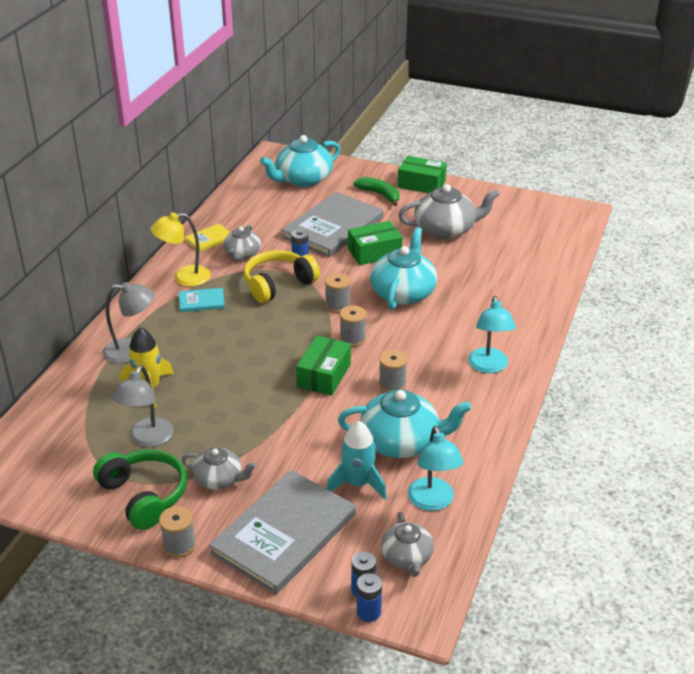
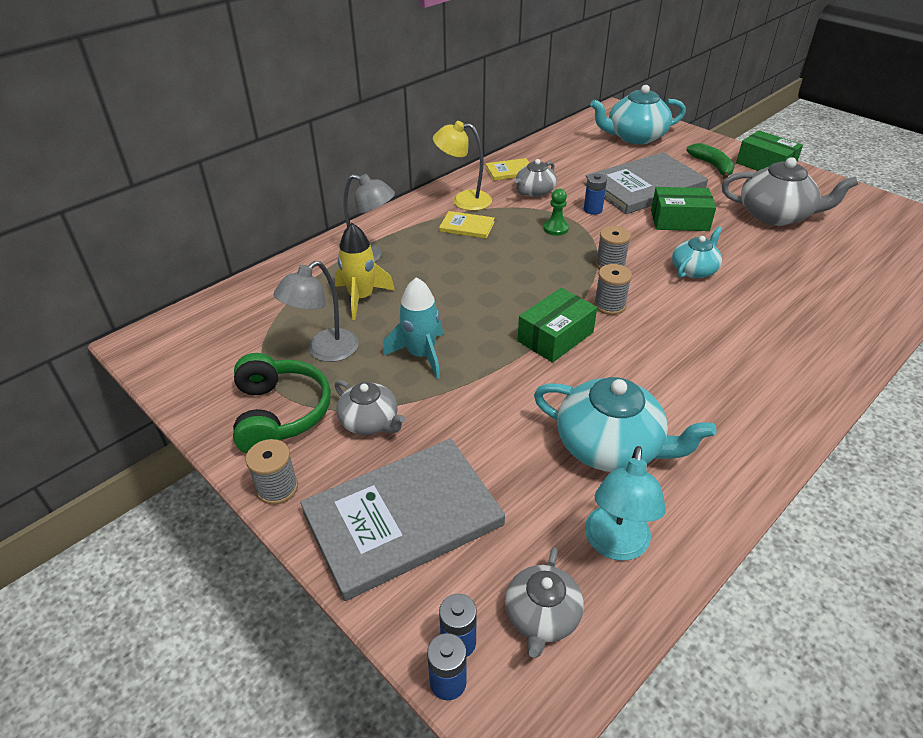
camera: 25 degrees right, 5 degrees up
(201, 301) = (467, 226): turquoise book -> yellow book
(278, 284) = (555, 228): yellow headphones -> green pawn
(358, 483) = (528, 484): turquoise rocket -> turquoise rocket (421, 355)
(392, 384) = (632, 370): grey spool -> none
(403, 292) = (694, 270): turquoise teapot -> turquoise teapot, size x0.59
(489, 367) = (769, 384): turquoise lamp -> none

